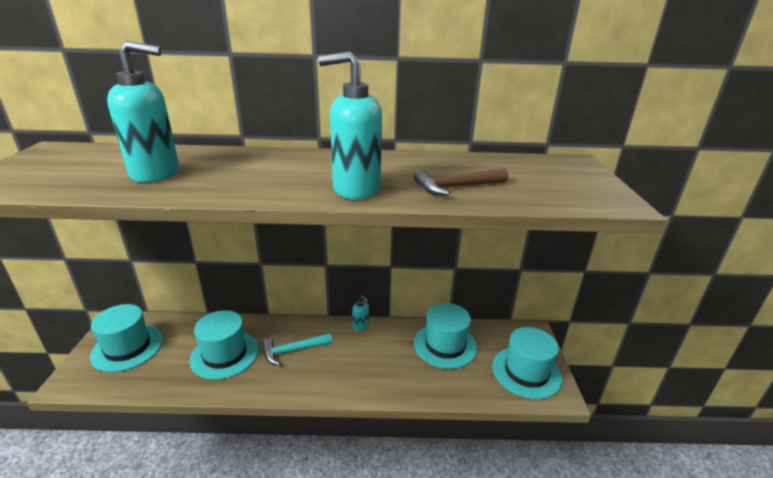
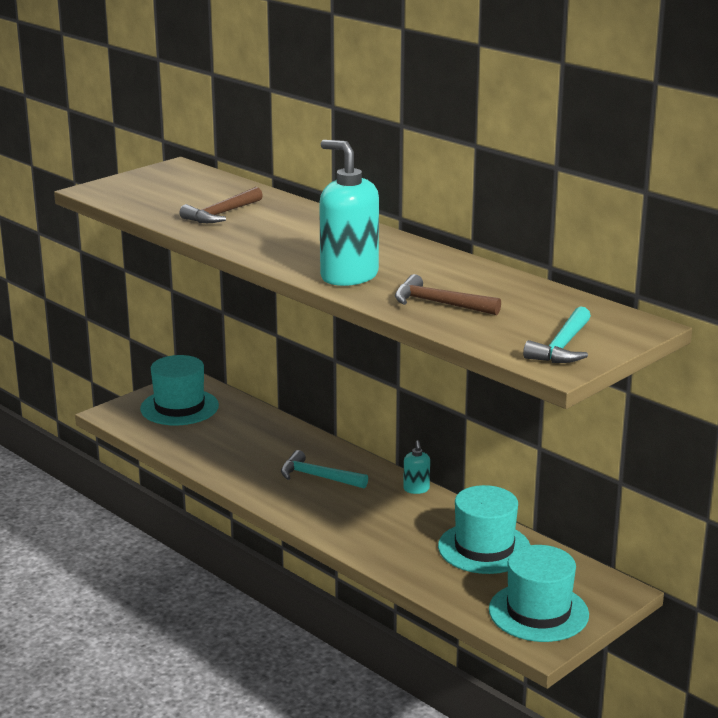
camera: 45 degrees right, 5 degrees down
(156, 173) = (221, 214): turquoise soap dispenser -> brown hammer
(225, 354) = (253, 450): turquoise hat -> none
(584, 189) = (562, 347): none -> turquoise hammer

